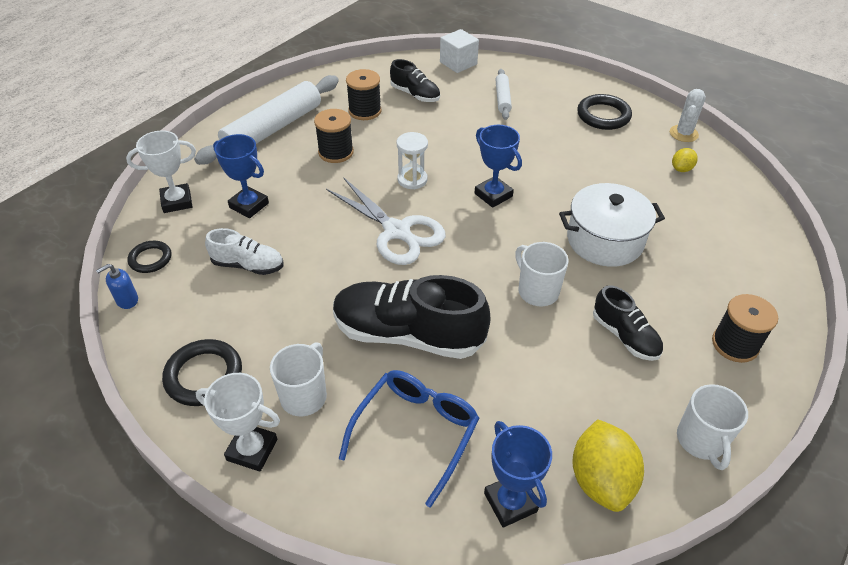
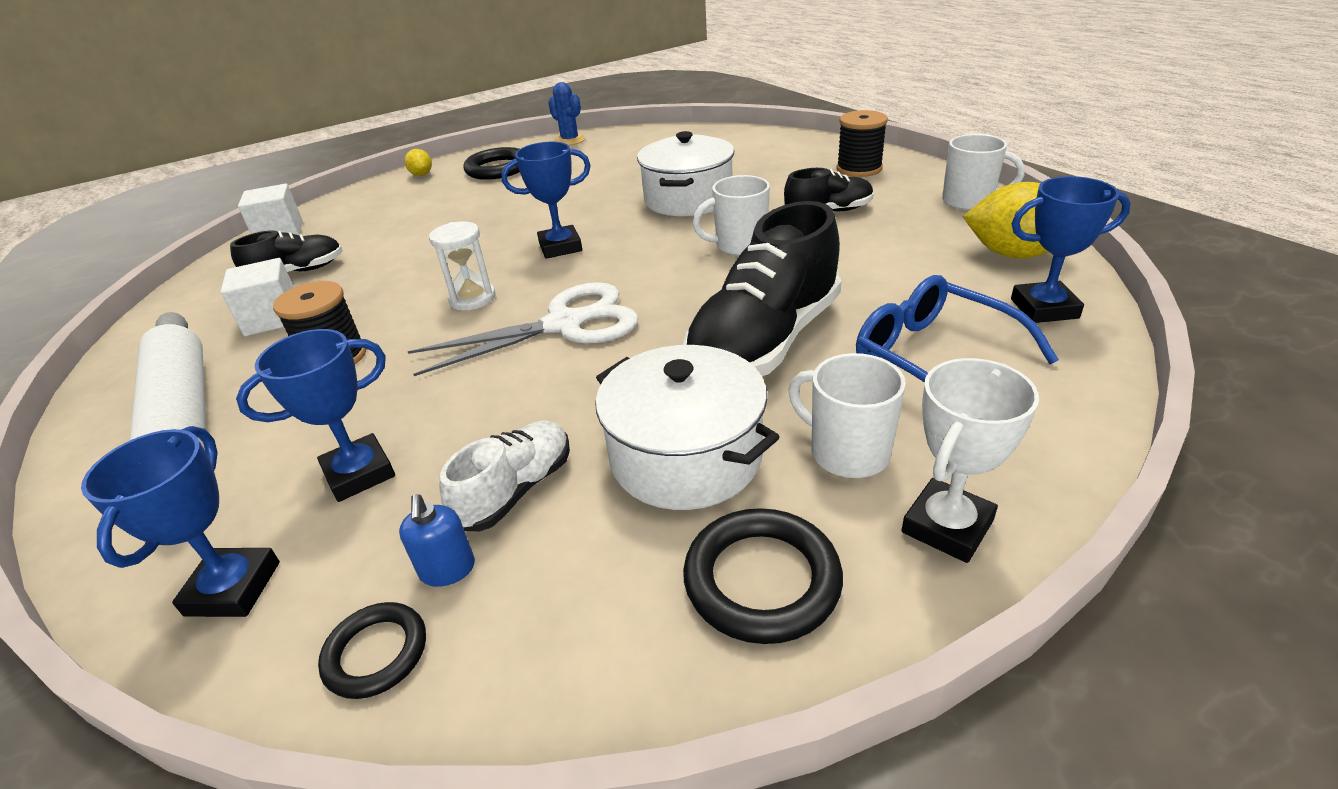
camera: 65 degrees left, 10 degrees down
(127, 300) = (477, 713): blue soap dispenser -> blue soap dispenser (447, 570)
(177, 201) = (233, 588): white trophy -> blue trophy
(286, 324) = (686, 456): none -> white pot
(365, 111) = (273, 318): black spool -> white cube
(502, 99) = (393, 216): white rolling pin -> none
(681, 169) = (618, 149): yellow lemon -> yellow lemon (421, 174)
(683, 134) = (570, 140): white cactus -> blue cactus

